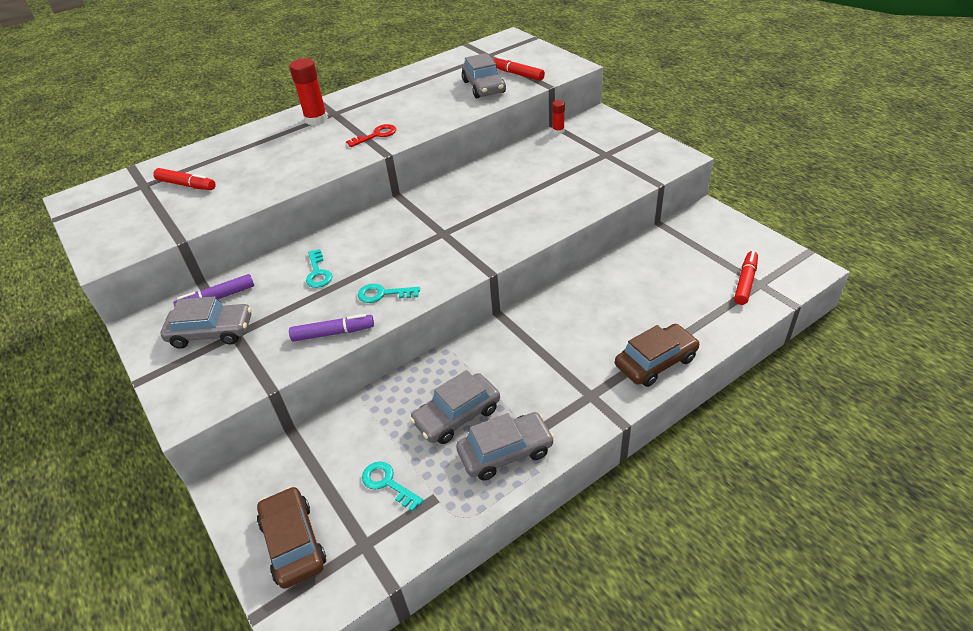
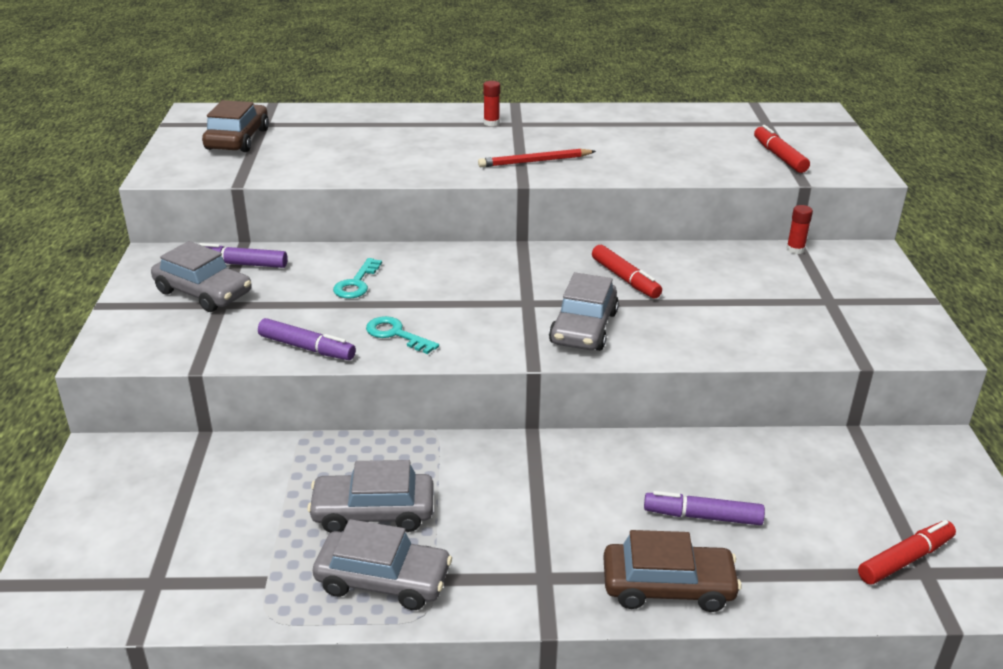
camera: 30 degrees right, 10 degrees down
(186, 185) = (300, 138): red marker -> red marker (625, 279)
(293, 543) = (98, 540): brown car -> brown car (237, 139)
(316, 119) = (491, 123): red glue stick -> red glue stick, size x0.54
(376, 135) = (535, 161): red key -> red pencil
(387, 483) = (235, 538): turquoise key -> none
(483, 87) = (719, 155): grey car -> grey car (584, 328)
(635, 313) = (702, 516): none -> purple marker

